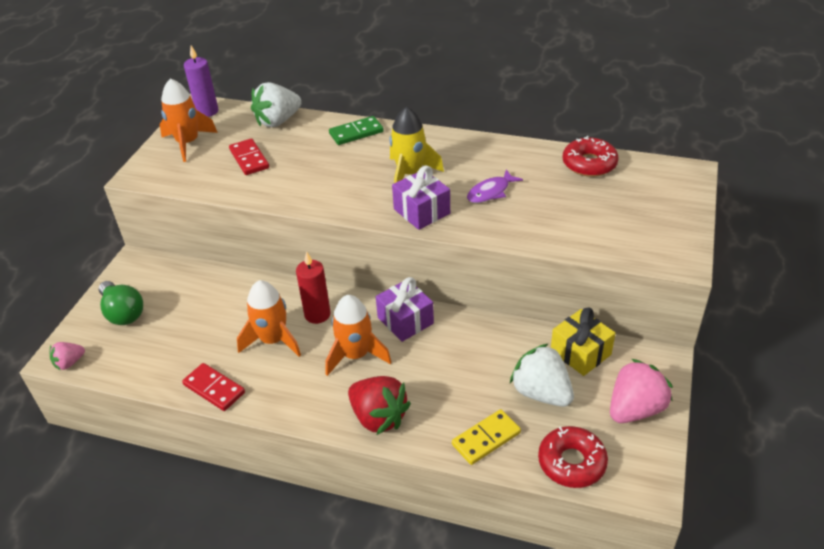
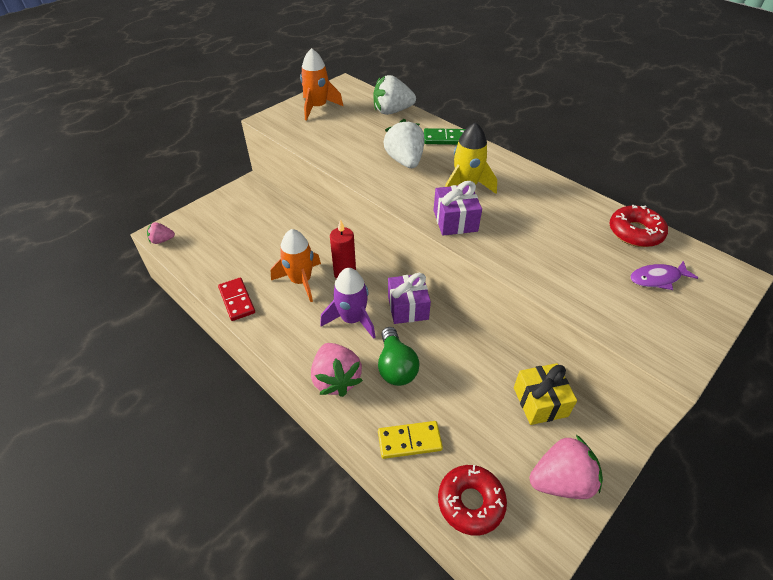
camera: 25 degrees right, 5 degrees up
(123, 313) = (218, 218): green light bulb -> green light bulb (396, 366)
(207, 111) = (347, 89): purple candle -> none
(249, 159) = (351, 133): red domino -> none
(355, 355) = (352, 319): orange rocket -> purple rocket
(378, 417) = (336, 379): red strawberry -> pink strawberry
(491, 192) = (526, 225): purple fish -> purple fish (657, 278)
(541, 392) = (482, 422): white strawberry -> white strawberry (405, 161)

